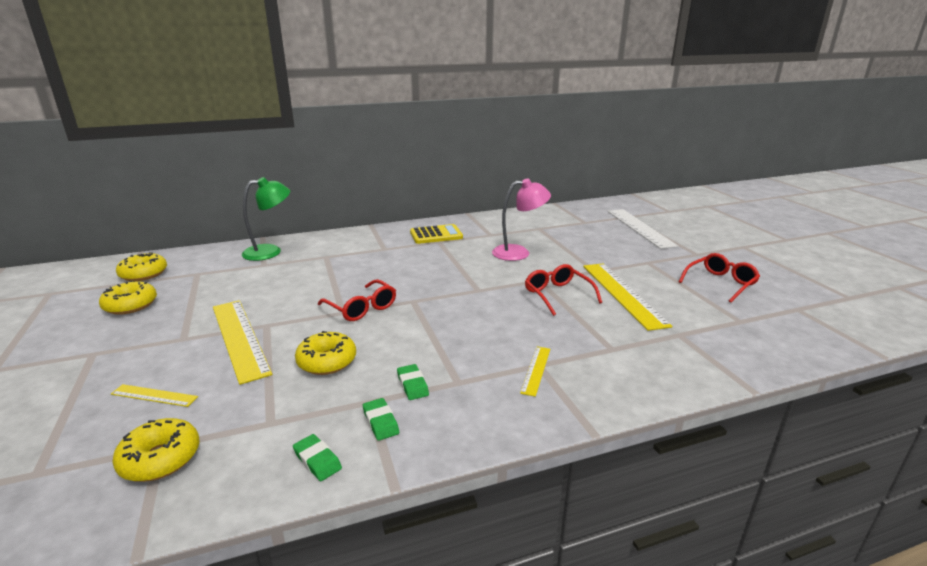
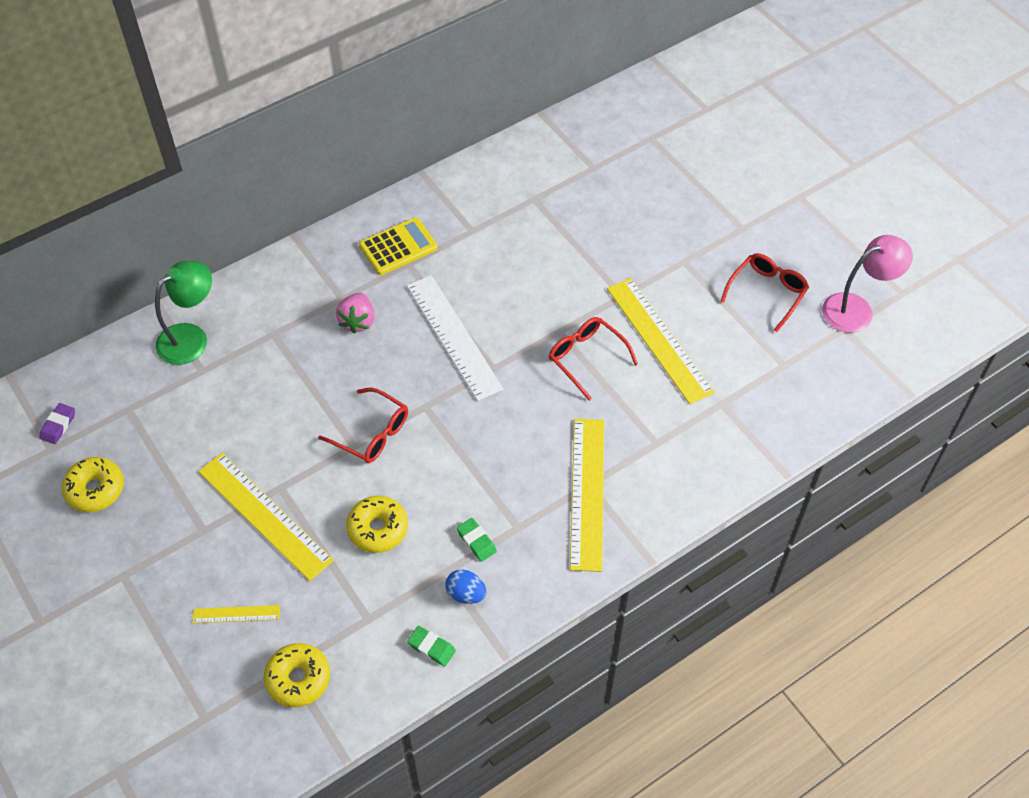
camera: 15 degrees left, 30 degrees up
(144, 274) = (58, 425): yellow donut -> purple eraser
(380, 422) = (466, 594): green eraser -> blue egg
(388, 258) = (358, 321): none -> pink strawberry
(519, 253) = (521, 271): pink lamp -> pink lamp (856, 309)
(536, 370) = (587, 493): yellow ruler -> yellow ruler, size x2.11
(640, 228) = (669, 170): white ruler -> white ruler (453, 336)

